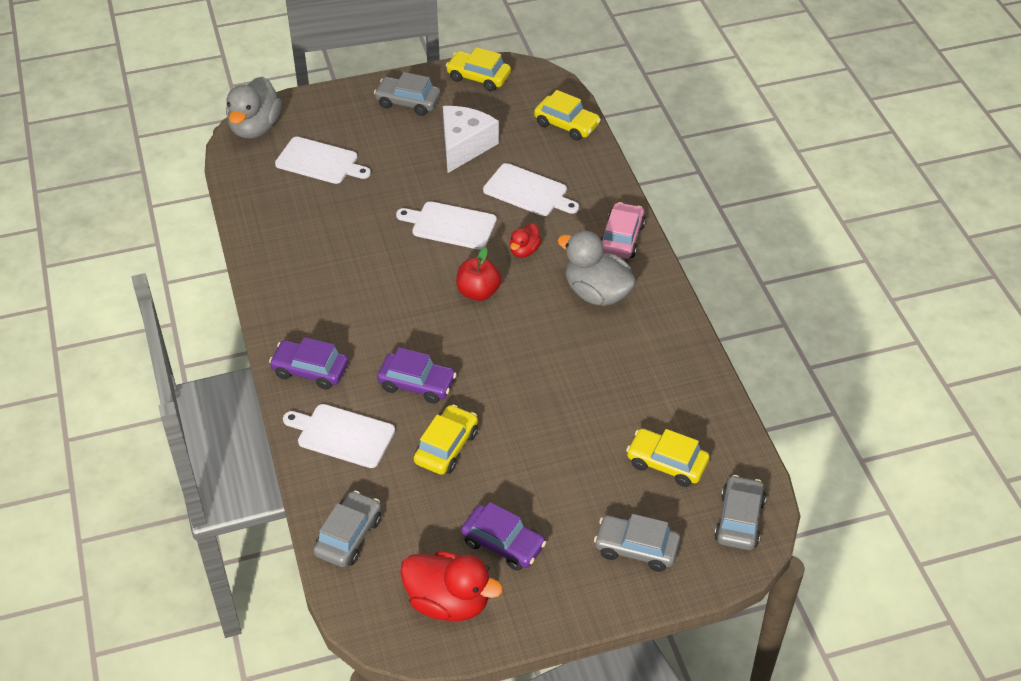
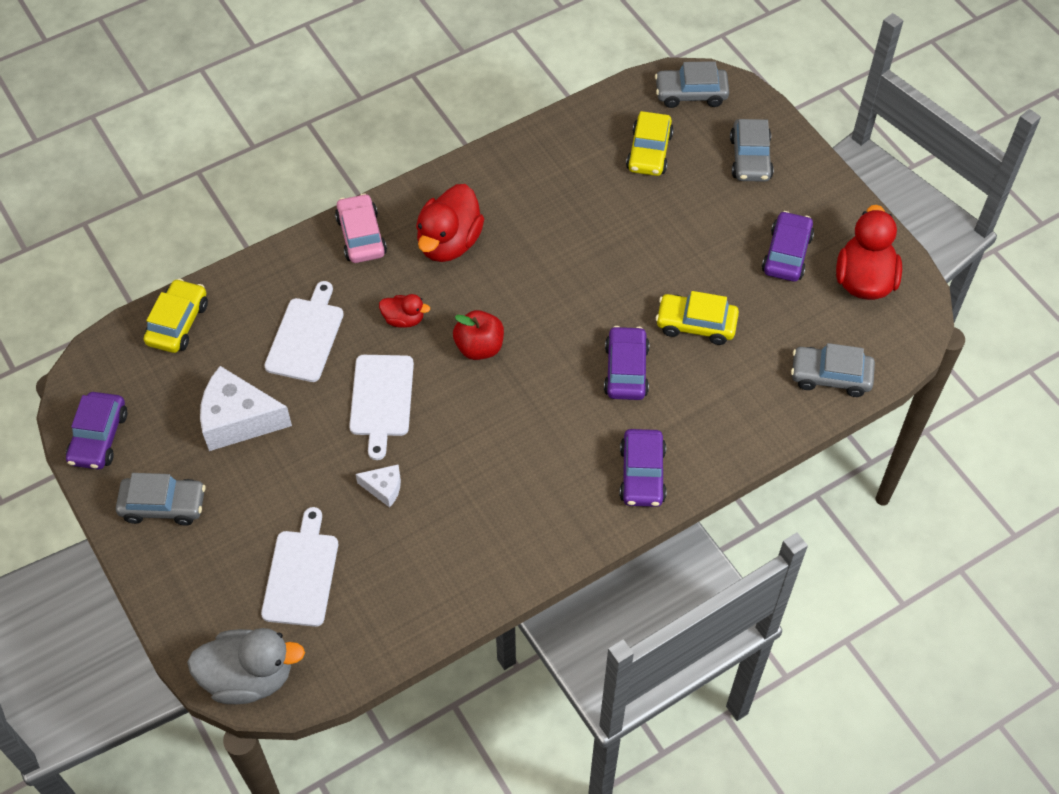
camera: 105 degrees left, 10 degrees up
(342, 435) = (715, 418): white cutting board -> none
(370, 214) = (384, 488): none -> white cheese
(408, 102) = (163, 505): grey car -> grey car turned 90 degrees counterclockwise
(478, 77) = (99, 437): yellow car -> purple car
(597, 293) = (449, 242): grey duck -> red duck
(621, 238) = (361, 236): pink car -> pink car turned 75 degrees clockwise

